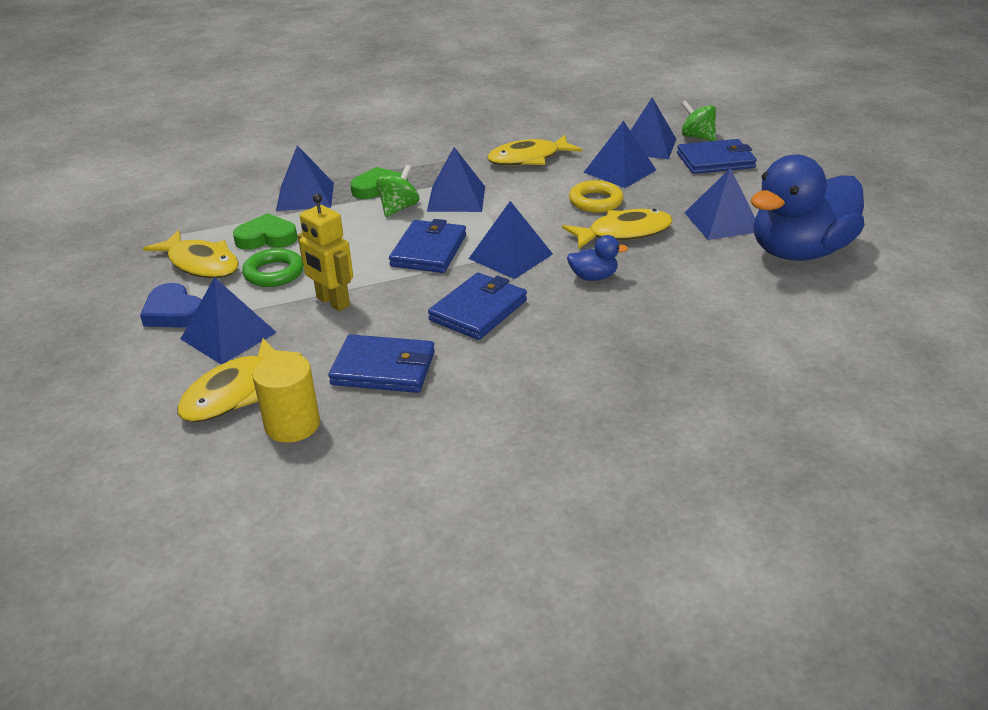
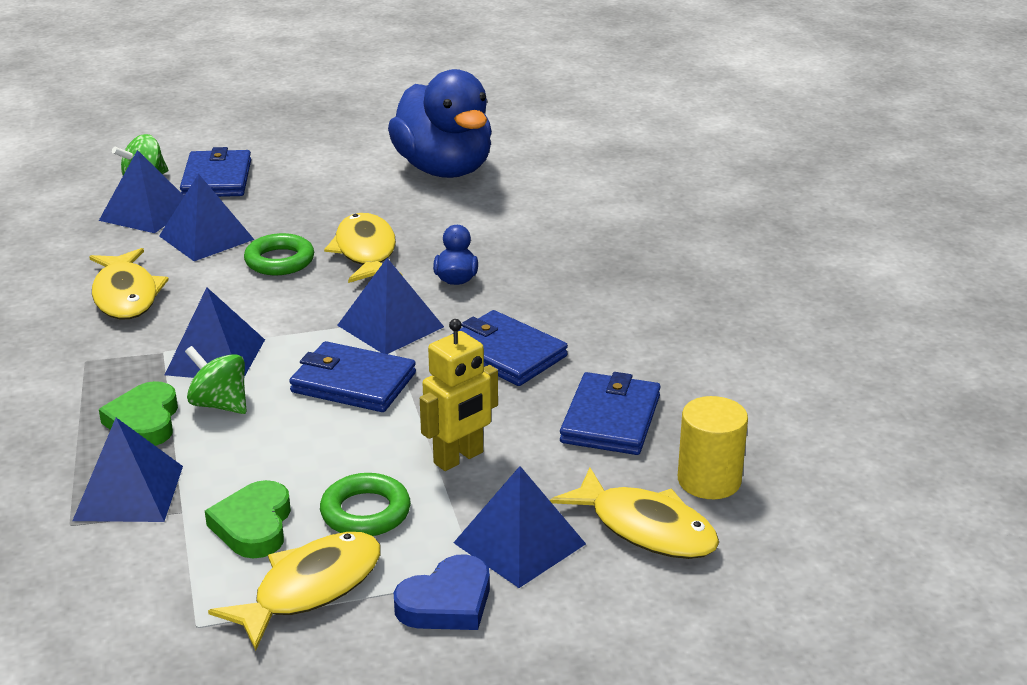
camera: 85 degrees left, 5 degrees down
(595, 201) = (279, 261): yellow ring -> green ring
(722, 222) = (366, 196): blue pyramid -> none

